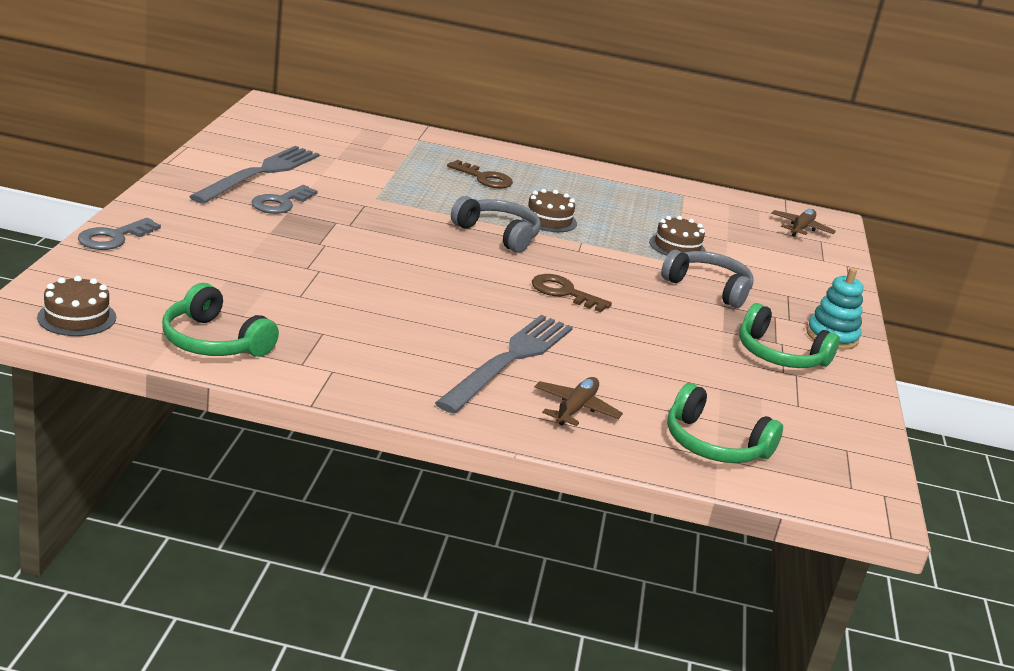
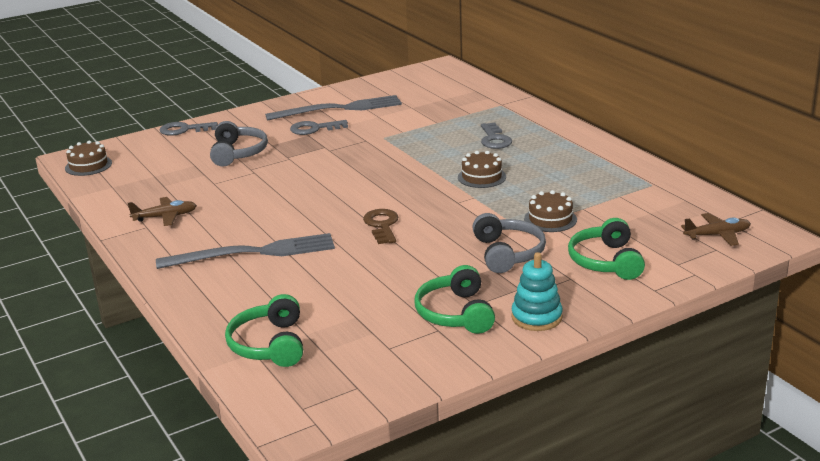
camera: 55 degrees right, 0 degrees up
(213, 342) = (122, 194): green headphones -> green headphones (606, 261)
(484, 178) = (494, 139): brown key -> grey key
(498, 234) = (420, 178): grey headphones -> grey headphones (238, 153)
(575, 409) = (230, 292): brown plane -> brown plane (165, 217)

